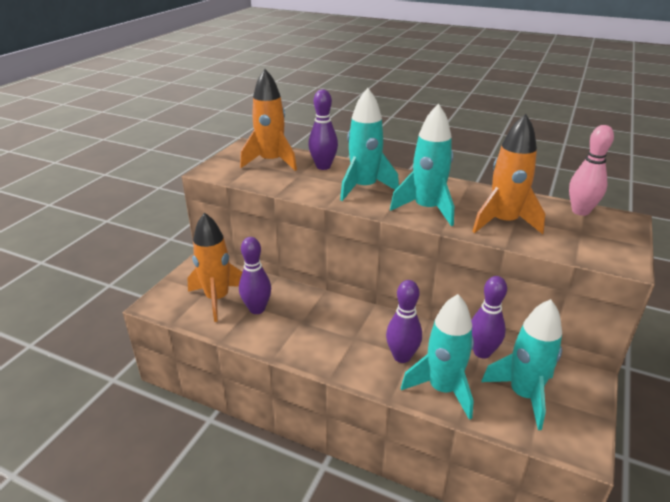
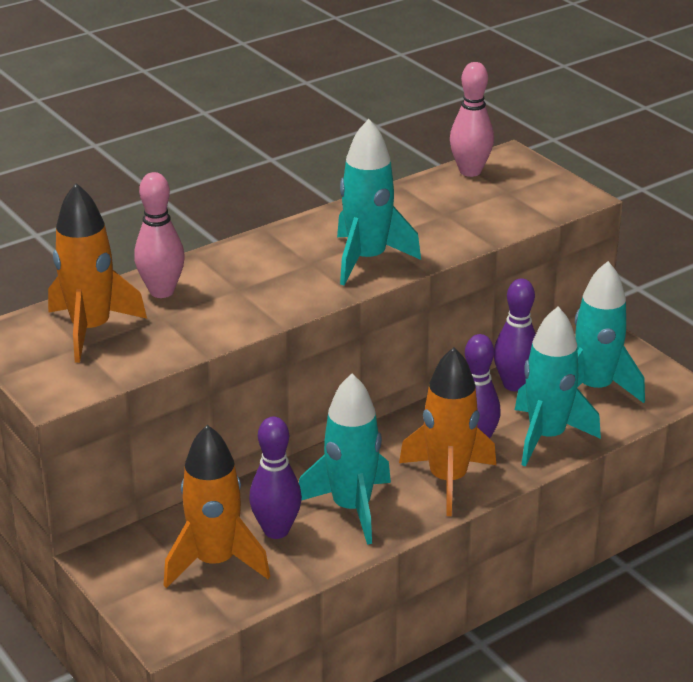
camera: 60 degrees left, 0 degrees up
(323, 166) = (162, 291): purple bowling pin -> pink bowling pin
(364, 188) = (264, 282): turquoise rocket -> turquoise rocket (351, 508)
(503, 222) = (446, 225): orange rocket -> orange rocket (448, 480)

